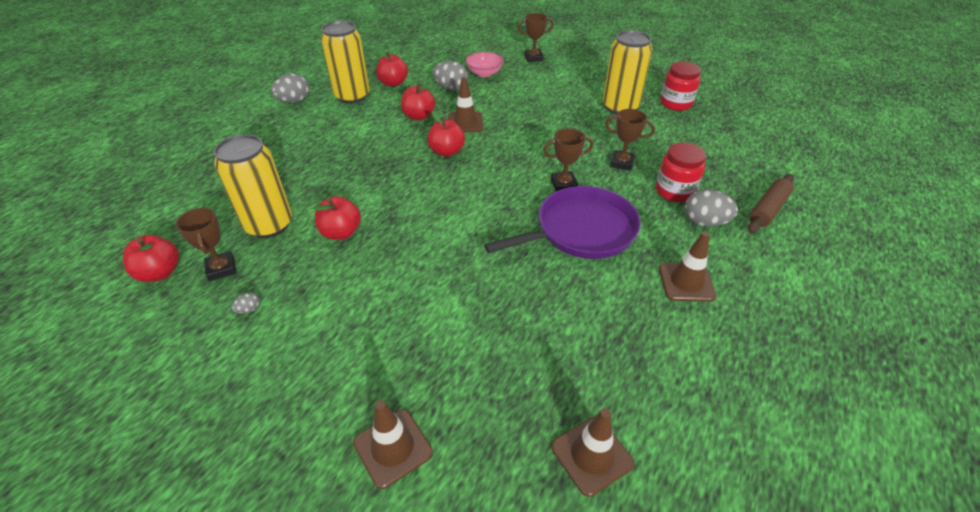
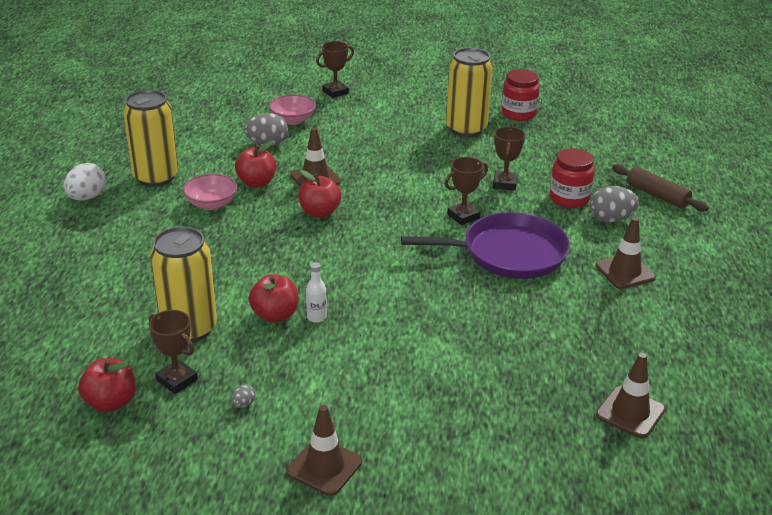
camera: 25 degrees left, 10 degrees down
(294, 101) = (87, 197): grey egg -> white egg
(371, 244) = (316, 317): none -> white bottle
(372, 125) = (211, 204): none -> pink bowl
(393, 83) = (193, 152): red apple -> none
(393, 447) = (473, 458): brown traffic cone -> brown traffic cone (324, 467)
(581, 230) = (508, 253): purple pan -> purple pan turned 45 degrees clockwise
(622, 163) = (504, 184): brown trophy -> brown trophy turned 75 degrees counterclockwise
(768, 209) = (657, 195): brown rolling pin -> brown rolling pin turned 60 degrees counterclockwise

